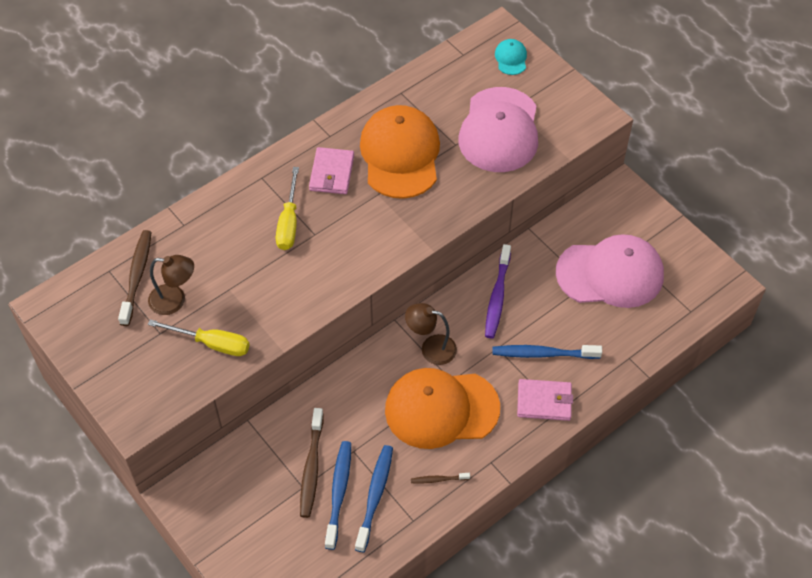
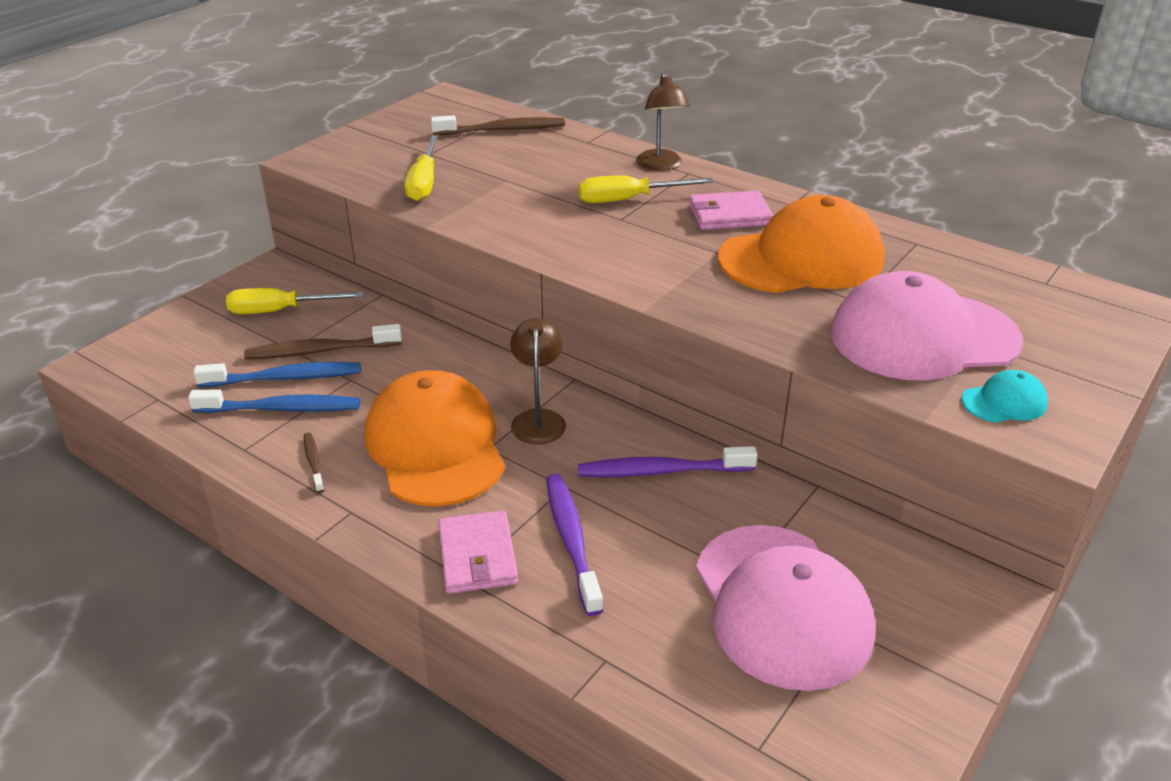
camera: 75 degrees right, 20 degrees down
(175, 300) = (477, 154): brown lamp -> brown lamp (661, 165)
(246, 492) = (280, 311): none -> yellow screwdriver
(511, 58) = (1087, 327): turquoise cap -> turquoise cap (1004, 402)
(543, 354) = (571, 541): blue toothbrush -> purple toothbrush

